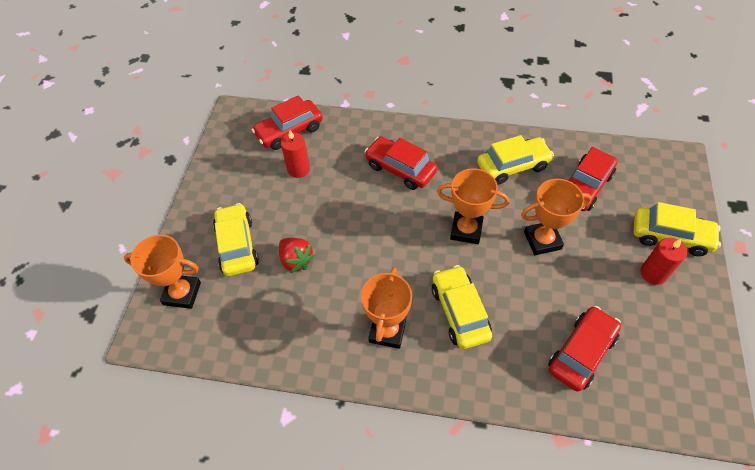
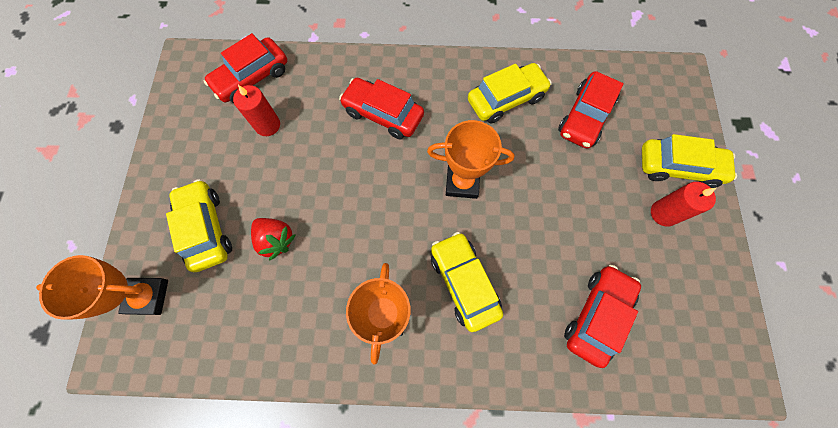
camera: 10 degrees left, 15 degrees up
(542, 240) = (545, 186): orange trophy -> none

